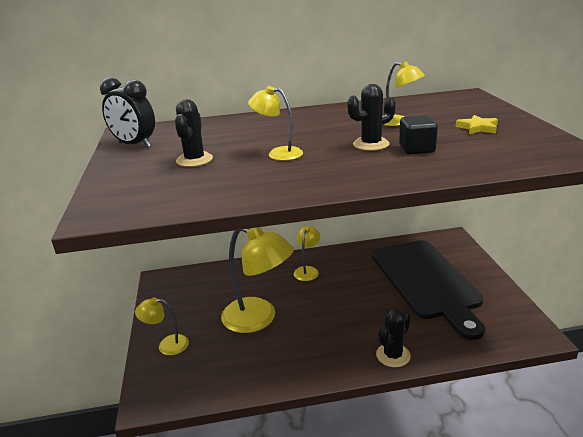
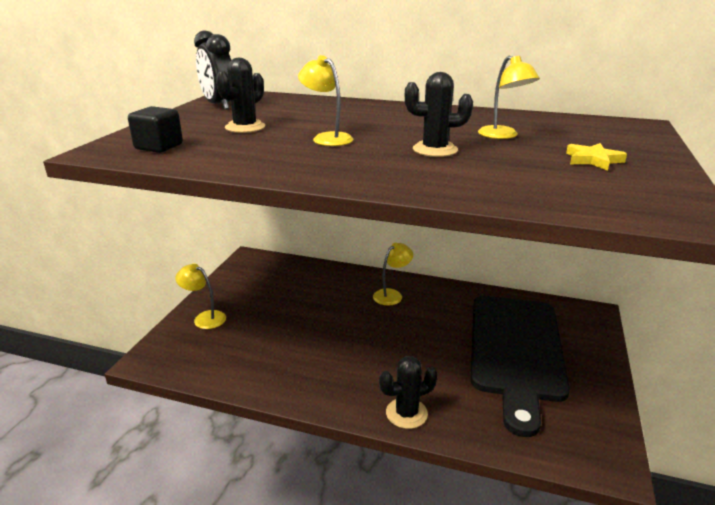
camera: 25 degrees right, 0 degrees up
(259, 318) = (304, 324): yellow lamp -> none
(416, 149) = (479, 165): black cube -> black cube (159, 147)

